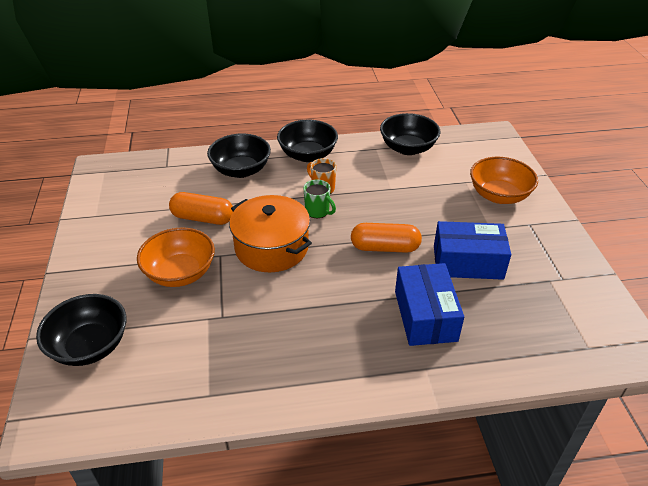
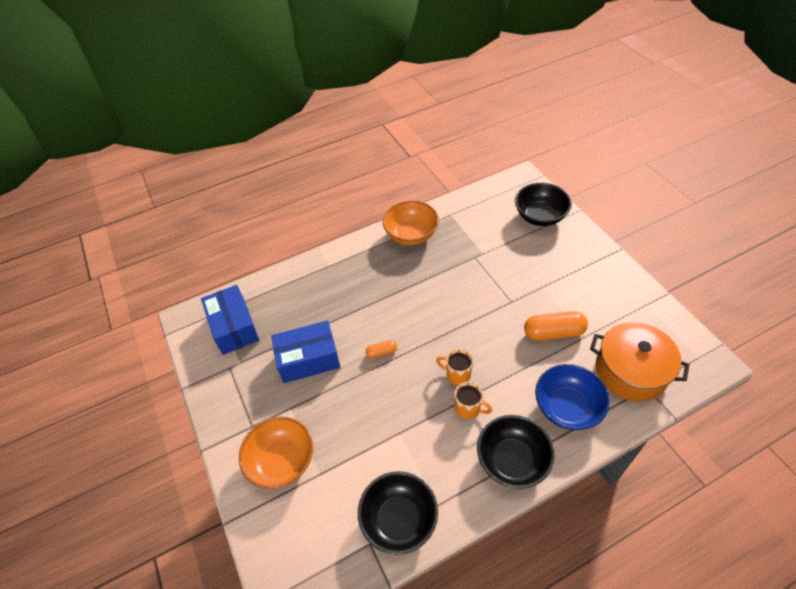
camera: 165 degrees right, 10 degrees up
(180, 273) = (528, 277): orange bowl -> orange bowl (411, 234)
(241, 170) = (567, 407): black bowl -> blue bowl
(271, 247) = (475, 322): orange pot -> orange pot (630, 371)
(318, 211) = (457, 375): green mug -> orange mug
(385, 247) = (381, 352): orange capsule -> orange capsule, size x0.51
(425, 315) = (335, 300): blue box -> blue box (234, 327)

